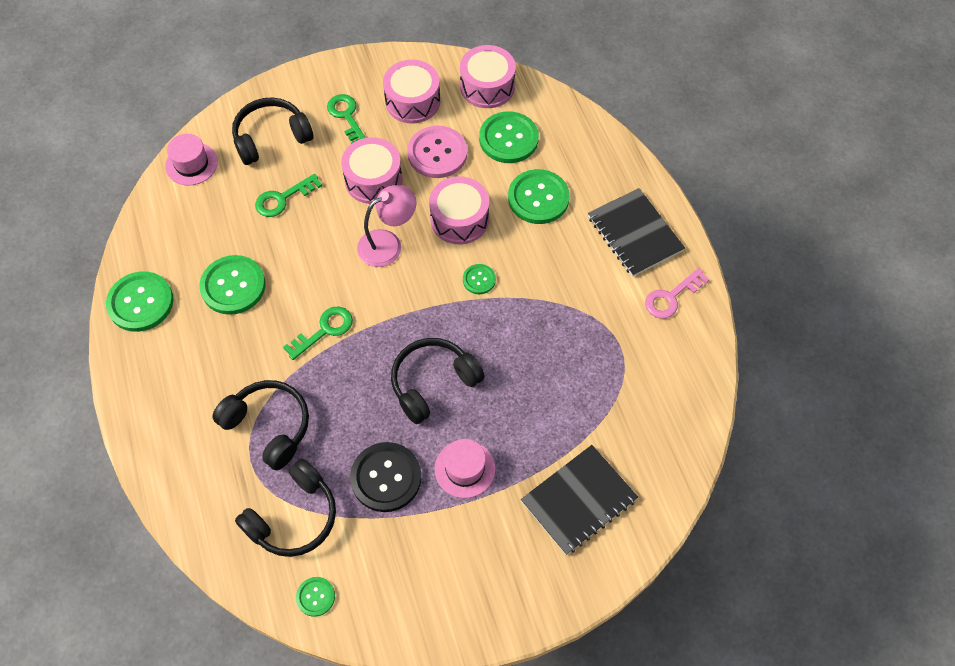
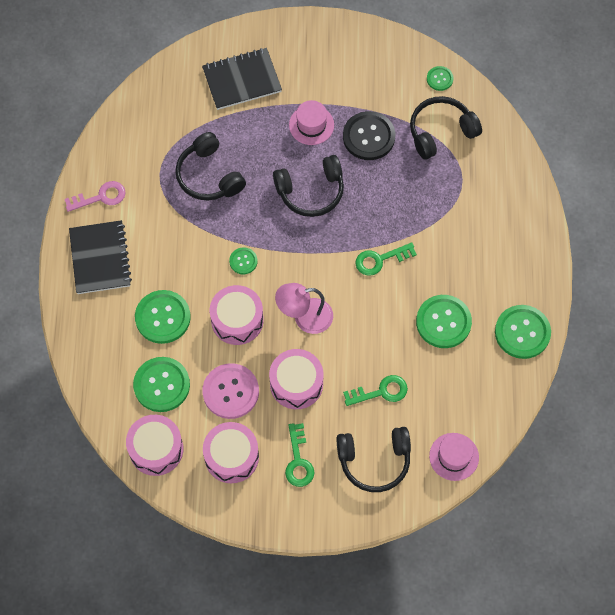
camera: 160 degrees left, 5 degrees up
(269, 426) = (442, 199): black headphones -> black headphones (209, 176)

